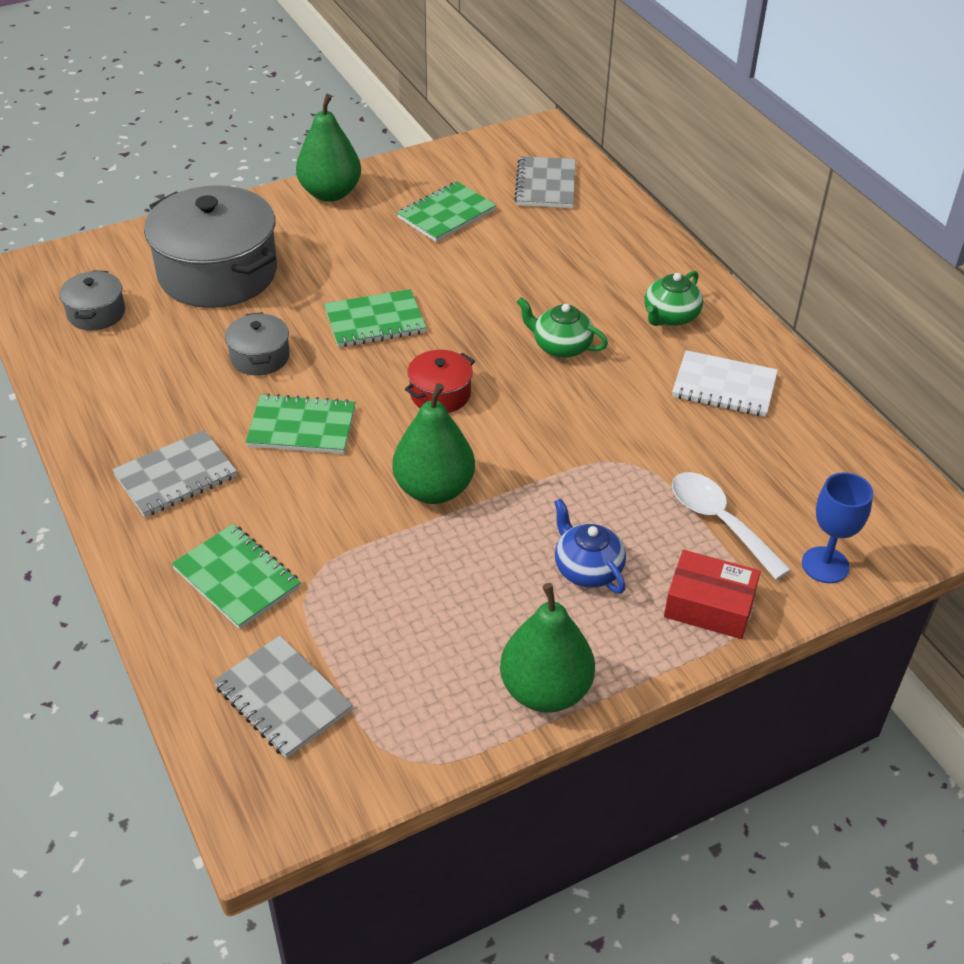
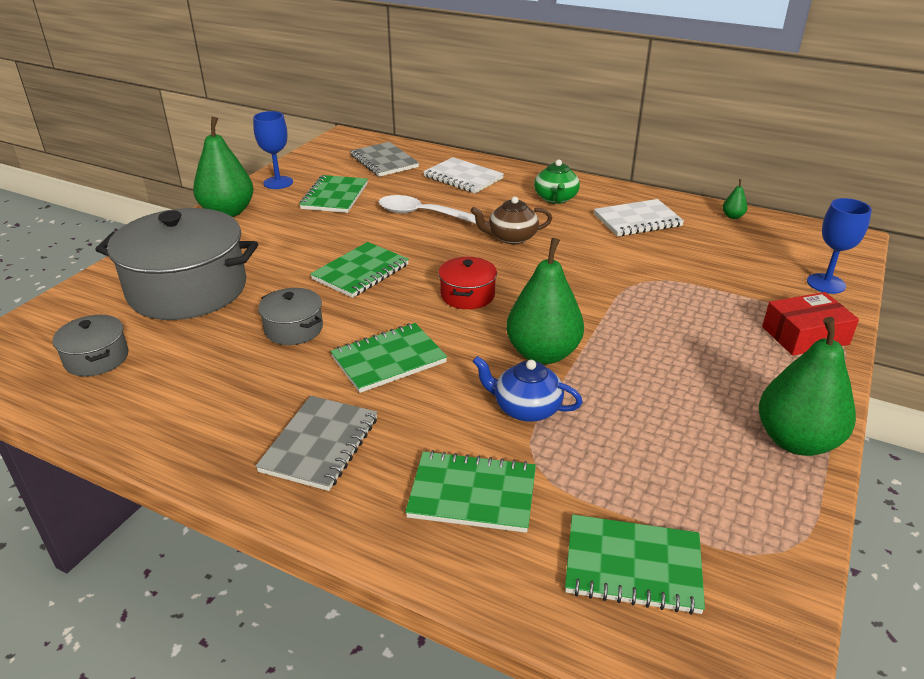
camera: 35 degrees left, 10 degrees down
(283, 699) = (633, 566): grey notebook -> green notebook
(411, 172) = (278, 182): none -> blue goblet
(561, 346) = (511, 237): green teapot -> brown teapot
(587, 569) = (708, 351): blue teapot -> blue teapot (526, 408)
(604, 244) = (463, 178): none -> white notebook
(719, 522) = (740, 288): white spoon -> white spoon (421, 214)
(845, 432) = (732, 216): none -> green pear

